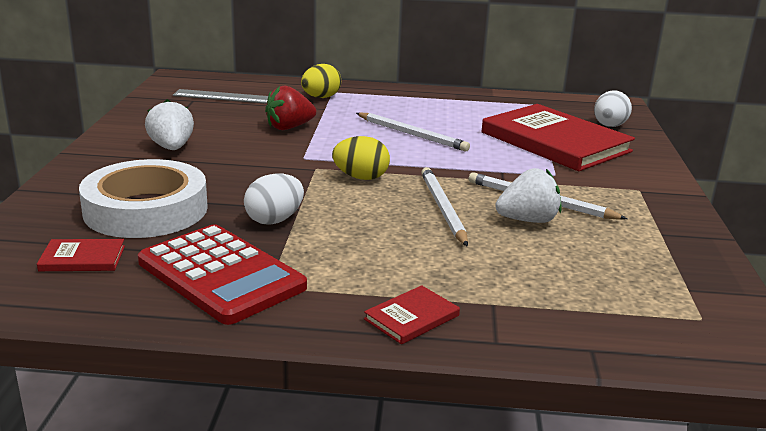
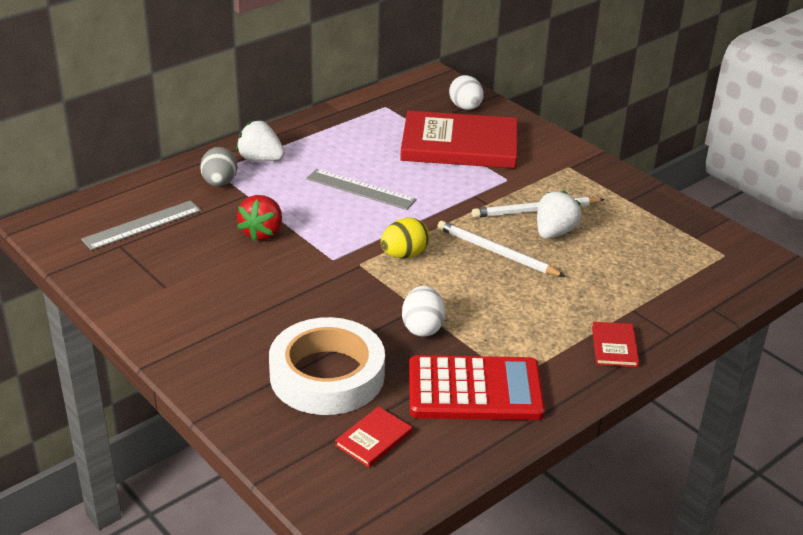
camera: 45 degrees left, 10 degrees up
(172, 148) = (219, 308): white strawberry -> white strawberry (260, 159)
(321, 97) = (219, 183): yellow egg -> grey egg
(412, 134) = (360, 189): white pencil -> grey ruler

